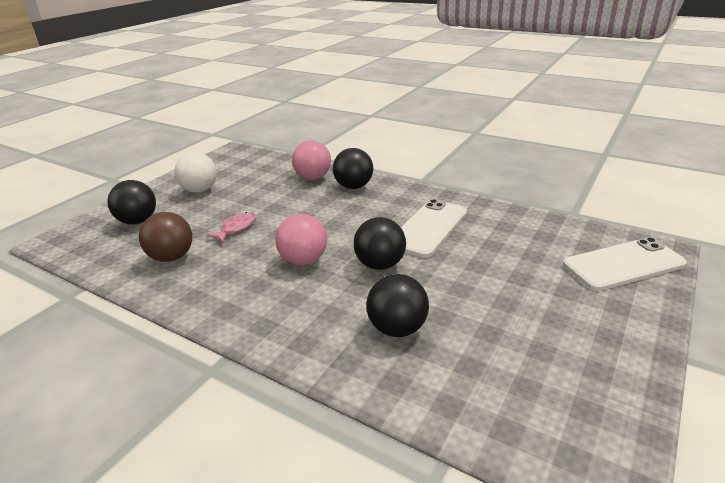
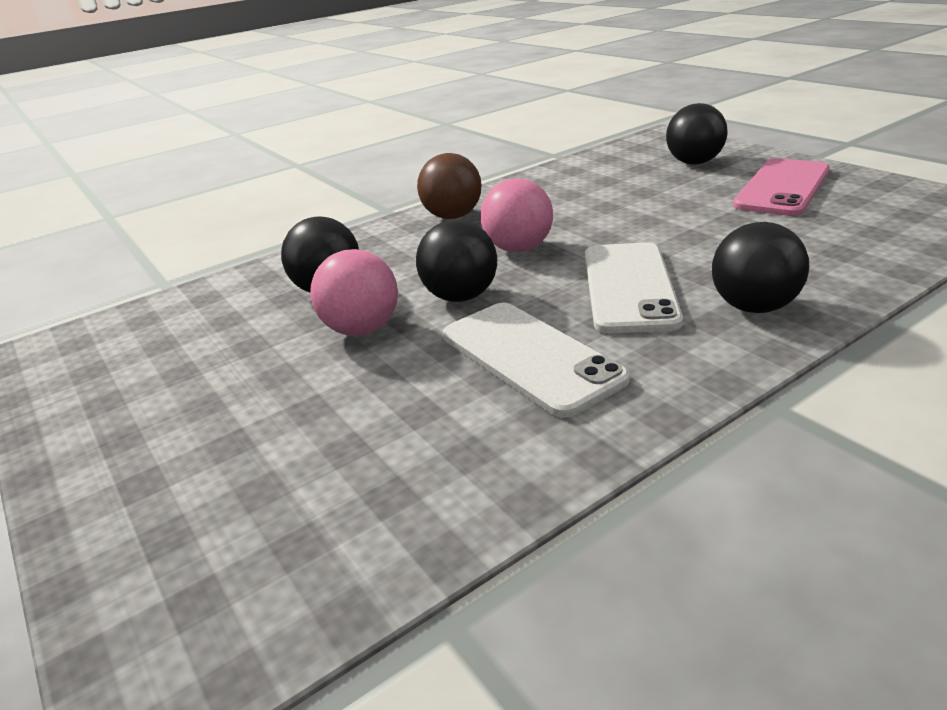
camera: 115 degrees right, 0 degrees up
(172, 257) = (588, 183): brown ball -> brown ball (452, 216)
(200, 190) = (782, 188): white ball -> pink phone
(237, 228) = (638, 212): pink fish -> none
(313, 177) = (813, 271): pink ball -> pink ball (362, 329)
(623, 264) = (197, 564): white phone -> white phone (629, 287)

